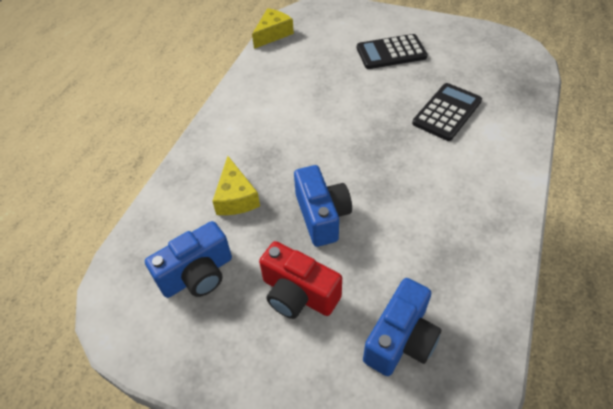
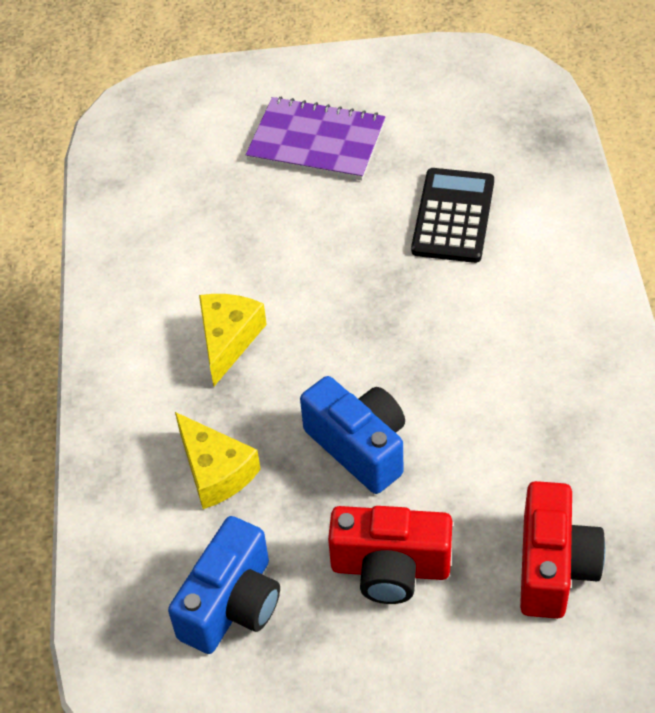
camera: 25 degrees left, 0 degrees up
(273, 34) = (99, 172): yellow cheese -> yellow cheese (228, 340)
(391, 52) = (316, 141): black calculator -> purple notebook
(400, 339) = (553, 566): blue camera -> red camera

